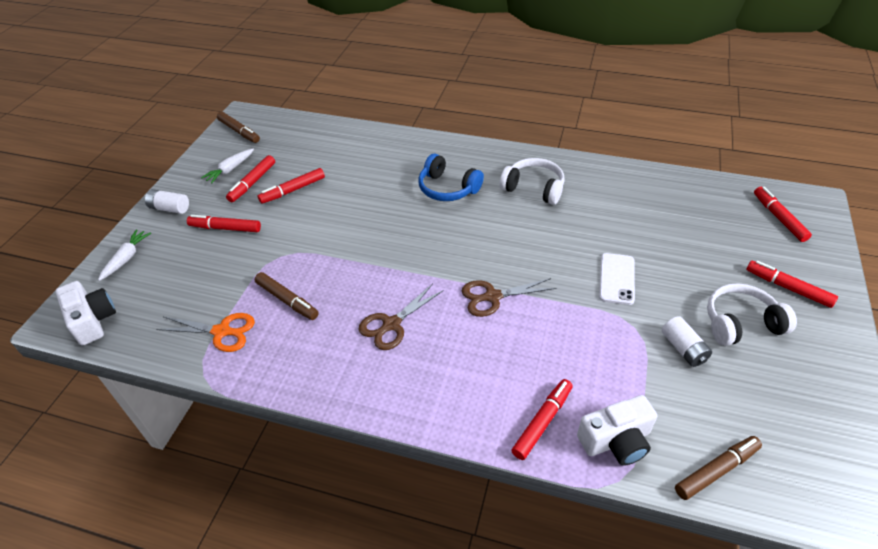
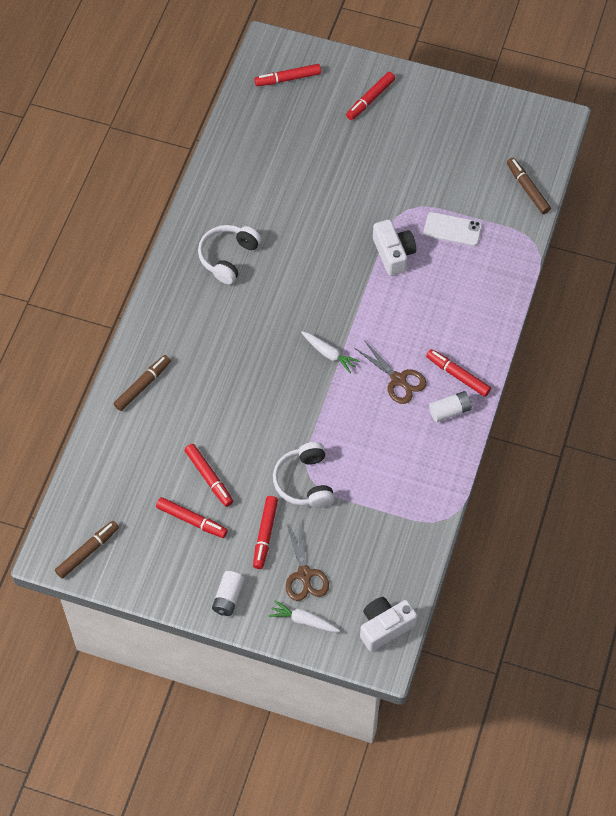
camera: 90 degrees left, 15 degrees up
(222, 332) = (402, 512): orange scissors -> none
(230, 169) = (164, 548): white carrot -> white carrot (329, 354)
(287, 300) = (367, 464): brown marker -> brown marker (143, 385)
(447, 188) = (221, 332): blue headphones -> none
(492, 297) = (370, 304): brown scissors -> brown scissors (304, 575)
(542, 422) = (491, 282): red marker -> red marker (458, 375)
(616, 279) = (354, 211): white phone -> white phone (452, 229)
(616, 441) = (506, 240): white camera -> white camera (393, 254)
(683, 349) = (428, 182): white battery -> white battery (450, 411)
(741, 323) = (405, 140): white headphones -> white headphones (304, 482)

